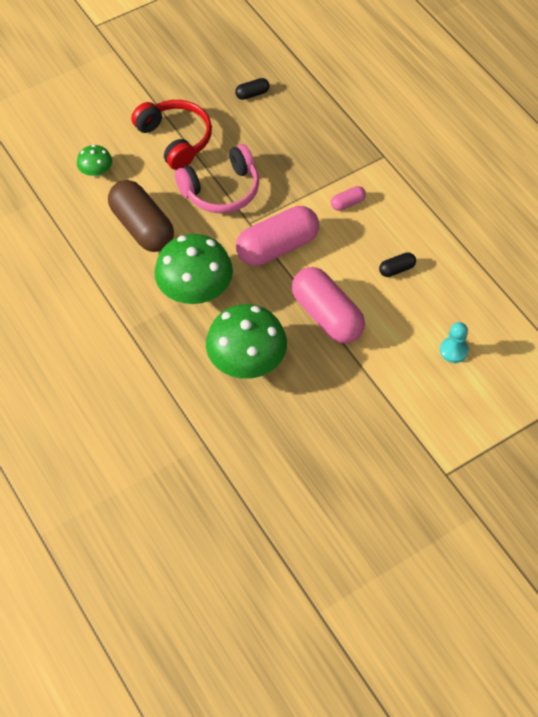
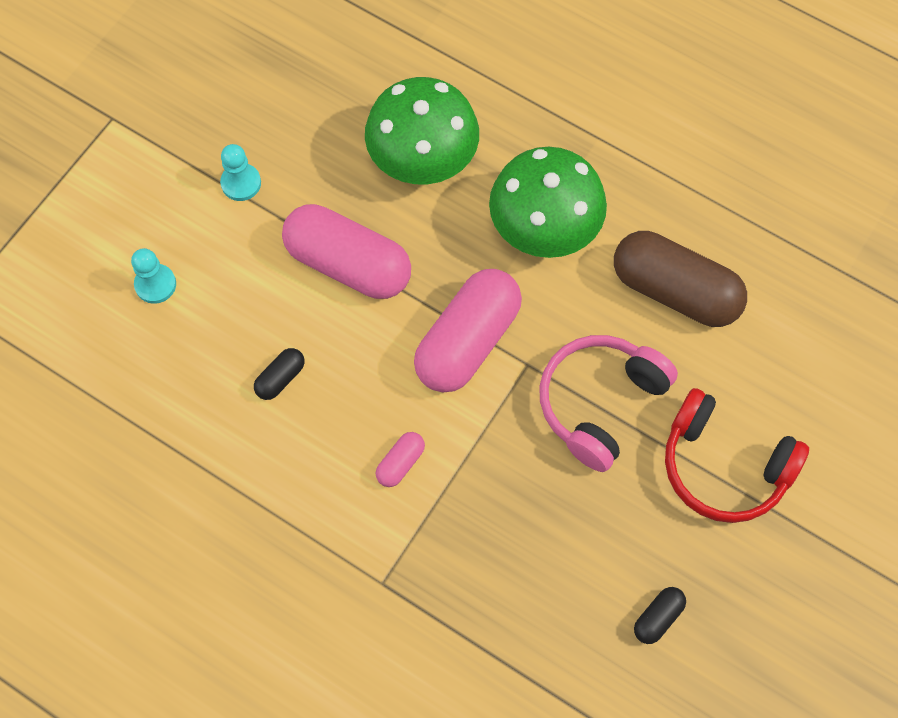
camera: 155 degrees right, 10 degrees up
(96, 171) = (801, 354): green mushroom -> none
(373, 392) = (241, 183): none -> turquoise pawn

